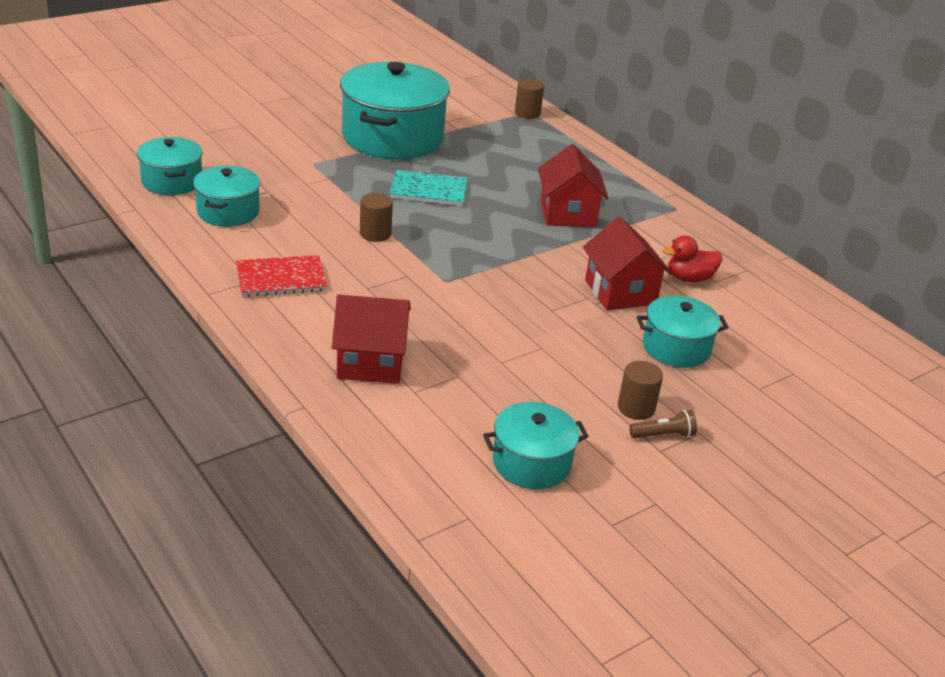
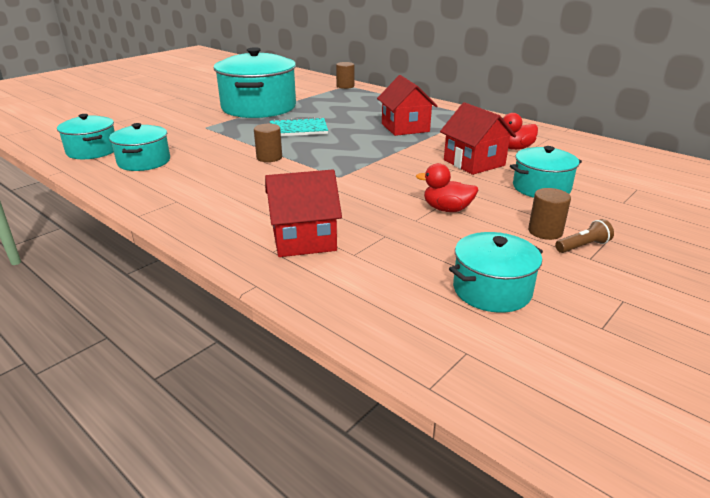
camera: 10 degrees left, 5 degrees down
(281, 279) = (201, 195): red notebook -> none
(545, 355) = (447, 209): none -> red duck

